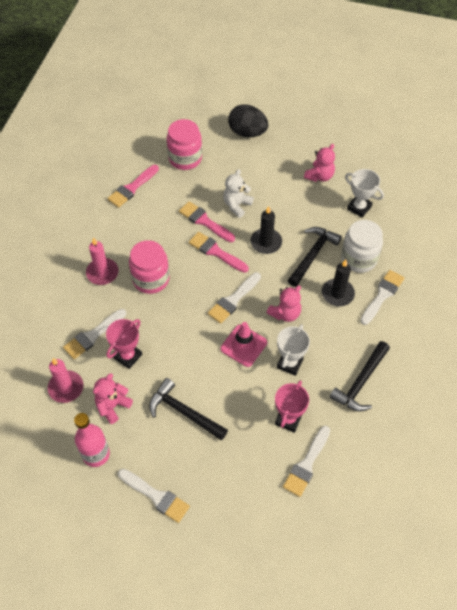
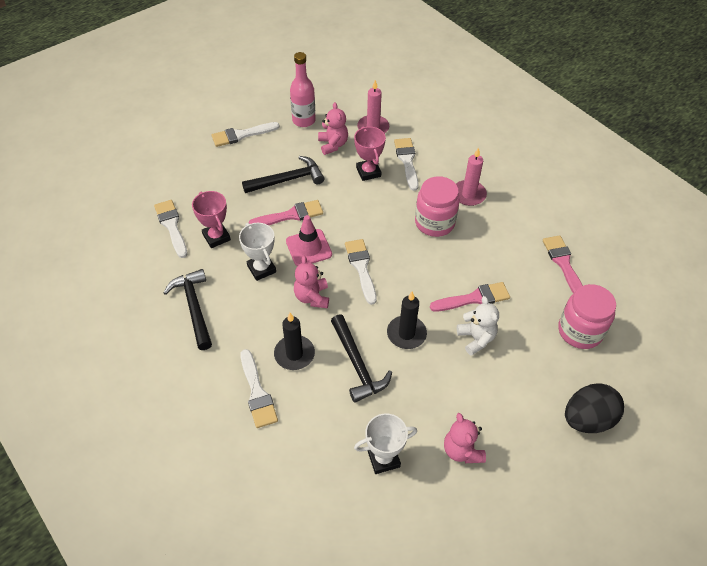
camera: 125 degrees right, 5 degrees down
(216, 252) = (427, 286): pink brush -> pink brush (290, 215)
(359, 258) = (317, 404): white jar -> none

